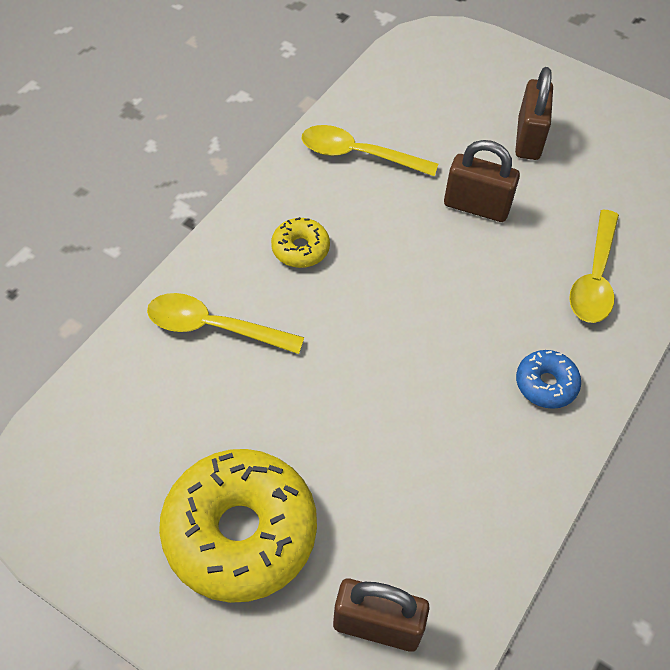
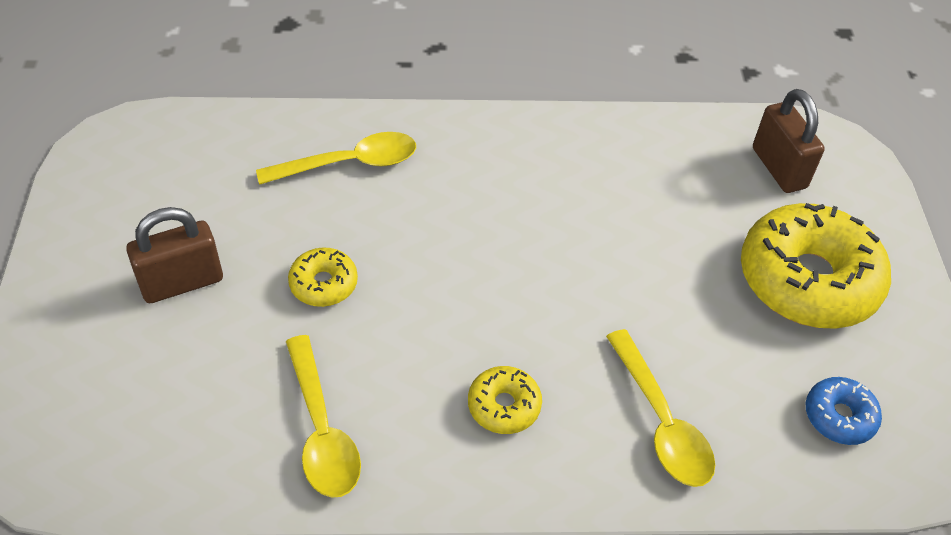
camera: 125 degrees left, 5 degrees down
(476, 207) = (323, 284): brown padlock -> yellow donut
(546, 384) = (495, 155): blue donut -> blue donut (839, 416)

